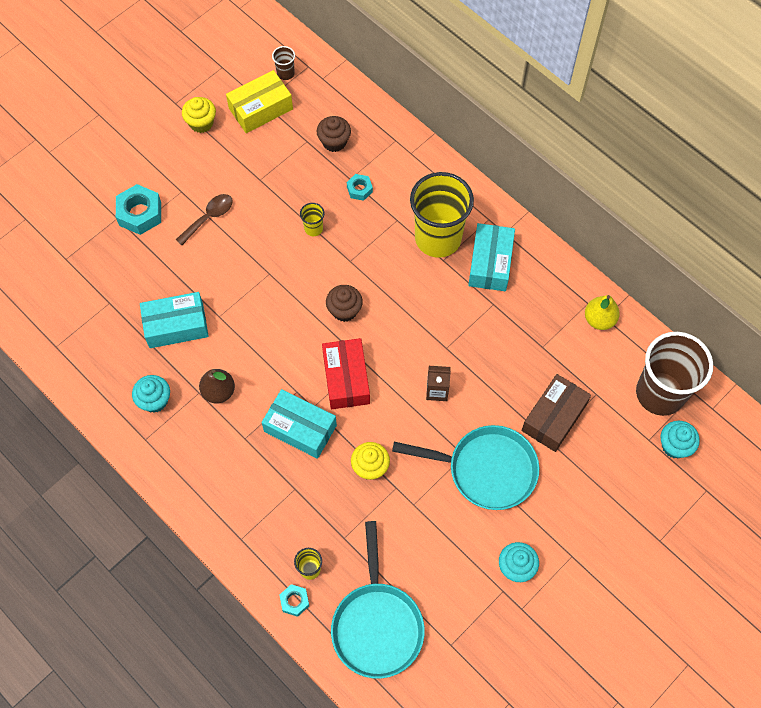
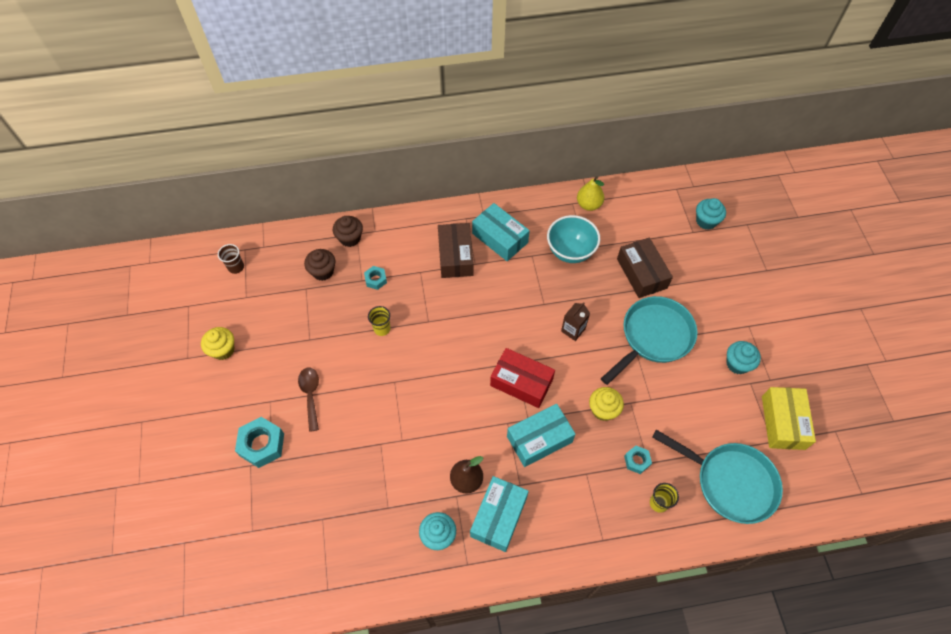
camera: 55 degrees left, 5 degrees down
(176, 325) = (385, 477): turquoise box -> turquoise box (499, 517)
(260, 109) = (250, 302): yellow box -> yellow box (783, 422)
(294, 601) = (678, 530): turquoise nut -> turquoise nut (637, 461)
(344, 310) = (465, 349): brown cupcake -> brown cupcake (350, 238)
(438, 238) = (455, 256): yellow cup -> brown box
(526, 336) = (570, 251): none -> turquoise bowl
(660, 393) = (664, 206): brown cup -> none

